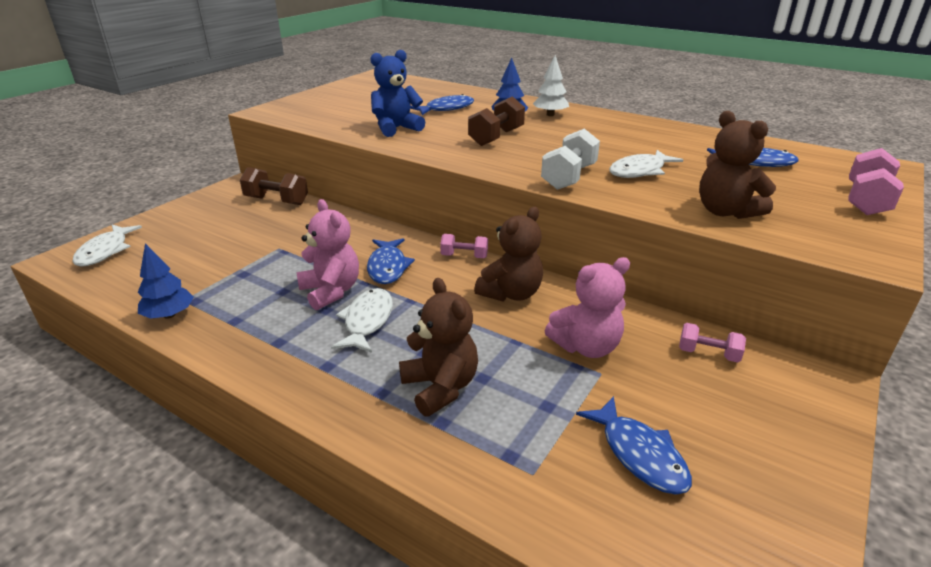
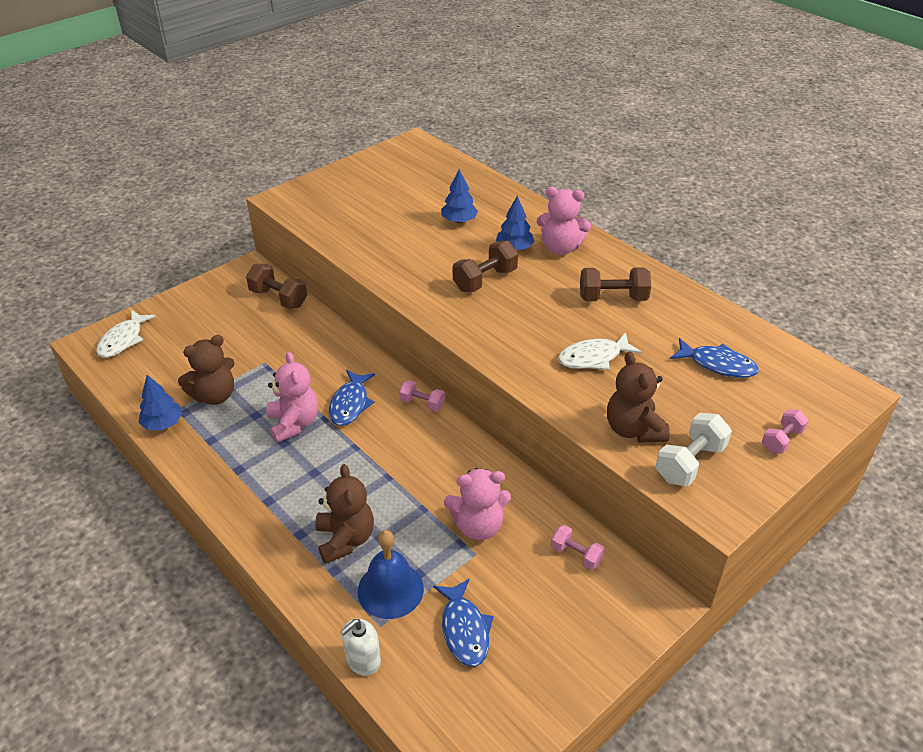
camera: 15 degrees right, 10 degrees up
(367, 321) = (312, 462): white fish -> none
(396, 128) = (395, 249): blue teddy bear -> none
(446, 109) = (459, 221): blue fish -> blue tree
(511, 293) = (443, 456): brown teddy bear -> brown teddy bear (214, 395)
(523, 429) = (390, 589): none -> blue bell
(532, 522) = (363, 660): none -> white soap dispenser
(550, 115) = (560, 248): white tree -> pink teddy bear
(569, 177) = (520, 355): white dumbbell -> white dumbbell (690, 463)
(622, 136) = (612, 298): none -> brown dumbbell
(866, 201) = (781, 440): pink dumbbell -> pink dumbbell, size x0.63

